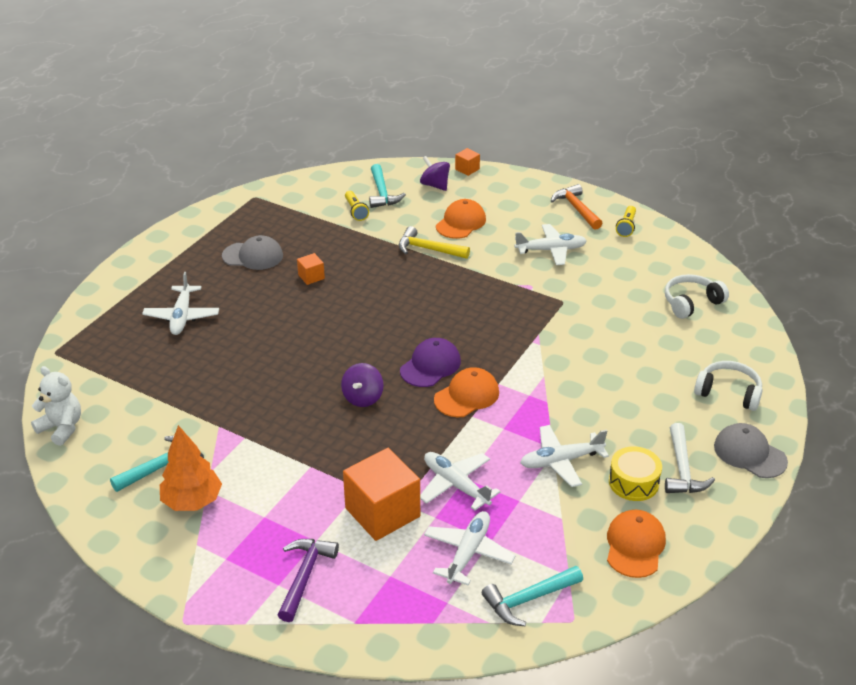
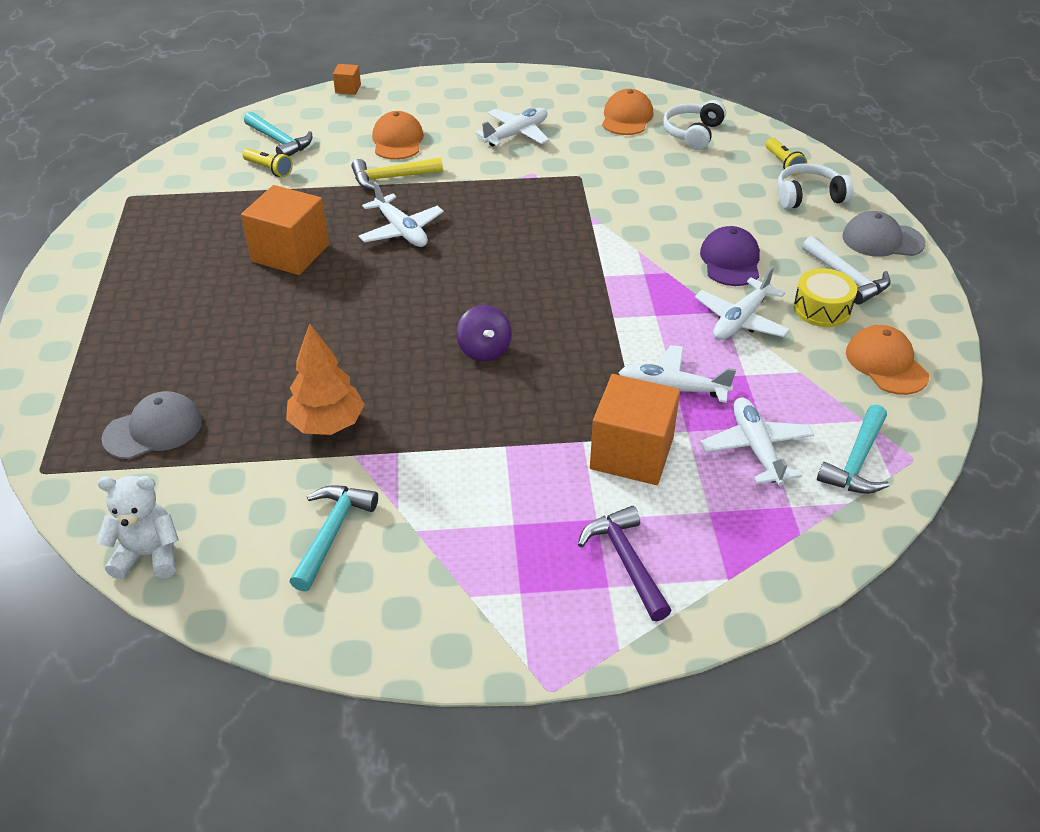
camera: 35 degrees left, 5 degrees up
(182, 316) = (175, 357): white plane -> white plane (401, 231)
(192, 501) = (412, 552): orange tree -> orange tree (327, 424)
(253, 256) = (195, 258): grey cap -> grey cap (153, 429)
(311, 277) = (290, 253): orange cube -> orange cube, size x2.18
(430, 366) = (519, 288): purple cap -> purple cap (730, 261)
(435, 185) = (330, 115): purple spinning top -> none
(467, 396) = (587, 300): orange cap -> orange cap (627, 117)
(576, 208) = (498, 89): orange hammer -> none
(626, 227) = (563, 89): yellow flashlight -> yellow flashlight (783, 164)

